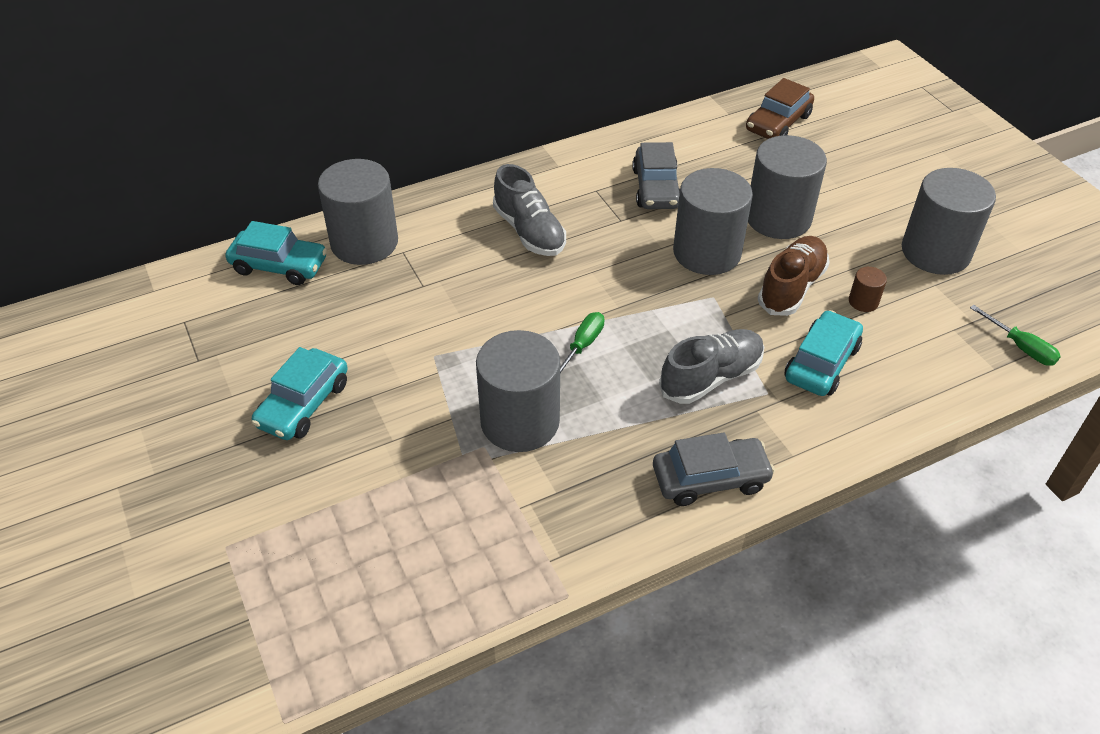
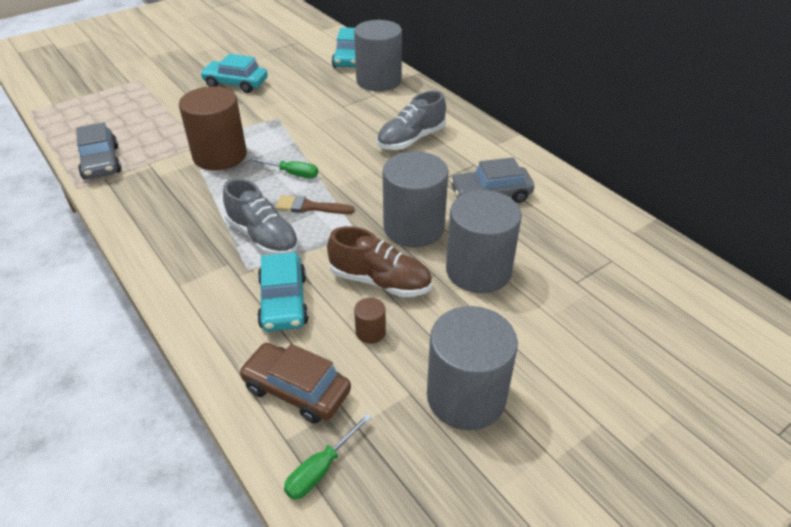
camera: 80 degrees right, 5 degrees down
(520, 421) = (220, 155): grey cylinder -> brown cylinder
(656, 333) = (310, 207): none -> brown brush
(710, 478) = (160, 241): grey car -> grey car (101, 162)
(778, 123) = (638, 267): brown car -> brown car (296, 390)
(821, 363) = (284, 302): turquoise car -> turquoise car turned 60 degrees clockwise

